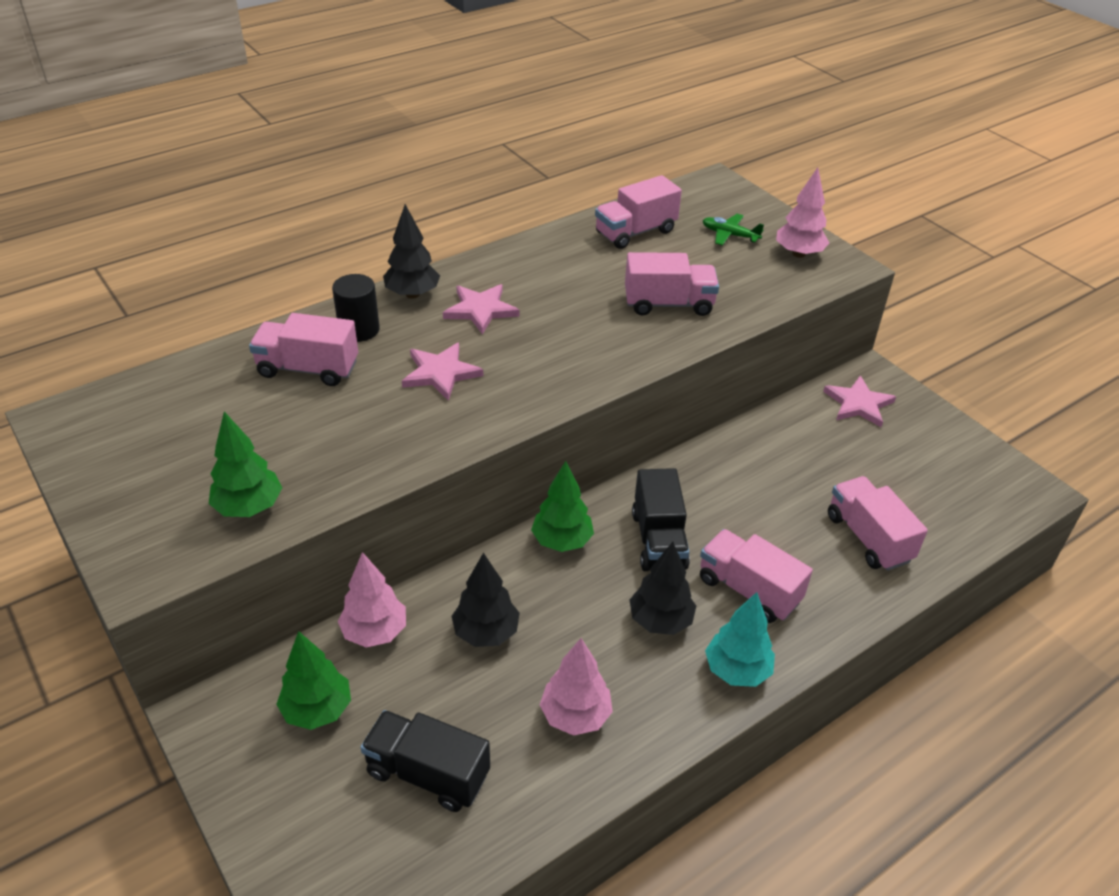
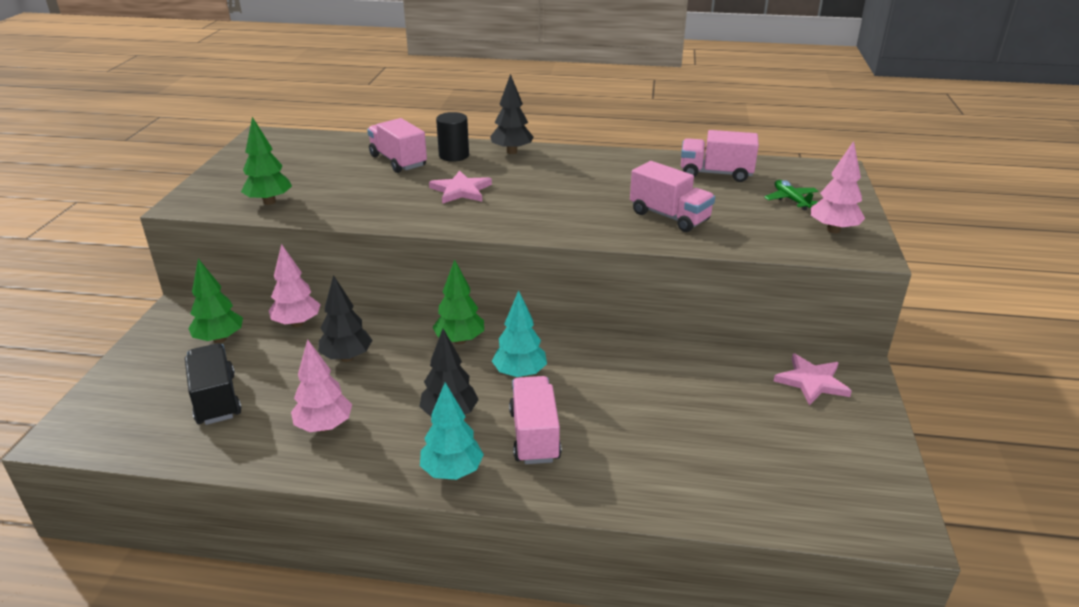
camera: 45 degrees right, 10 degrees down
(480, 310) = (537, 173): pink star -> none
(658, 540) = (519, 374): black truck -> turquoise tree
(868, 538) = (679, 463): pink truck -> none

